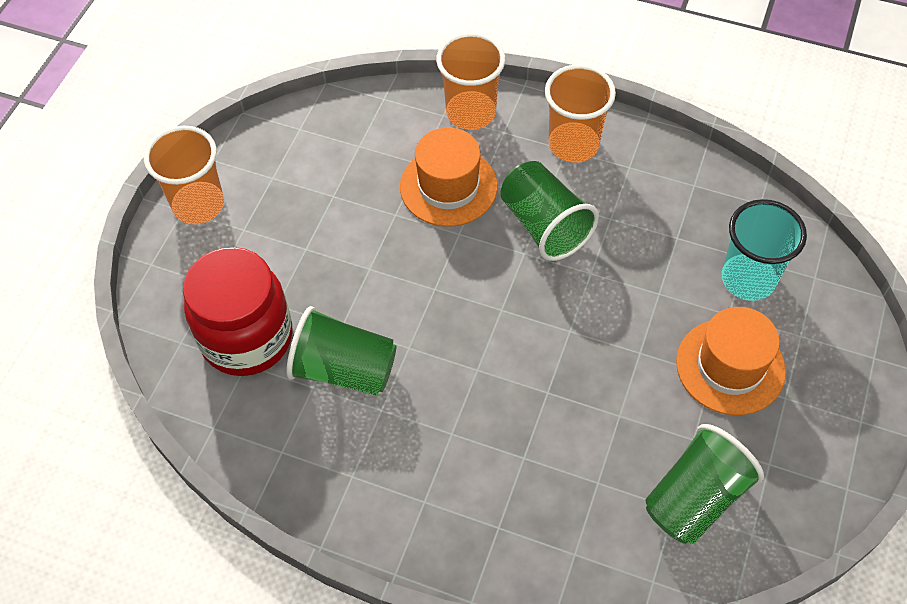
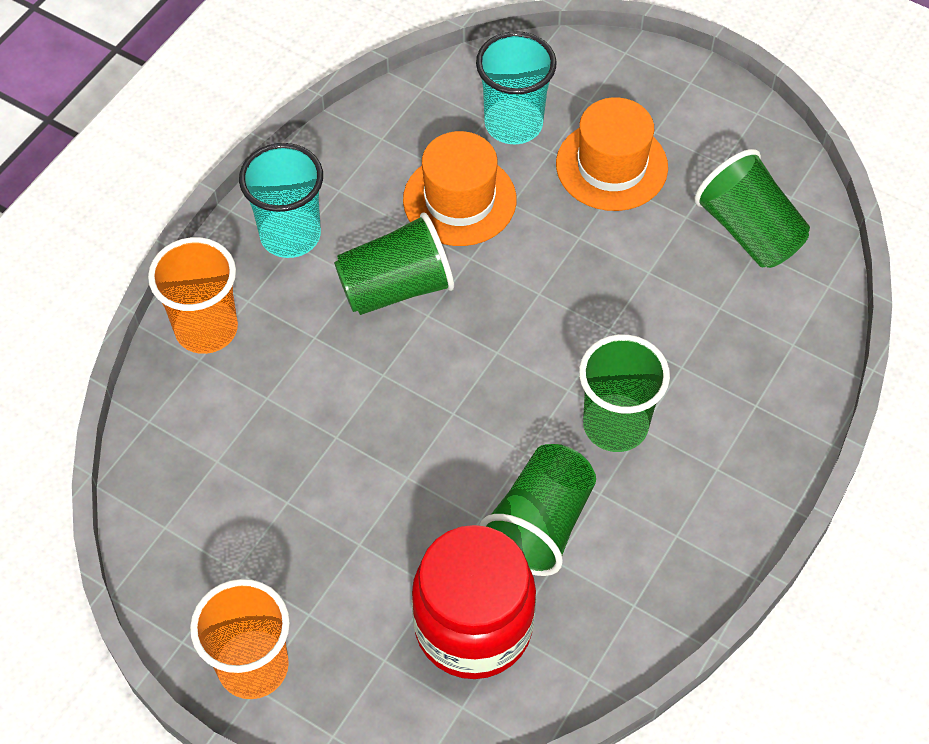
camera: 80 degrees left, 0 degrees up
(448, 186) = (311, 373): orange hat -> orange hat (459, 200)
(450, 411) = (615, 425): none -> green cup
(573, 144) = (290, 235): orange cup -> turquoise cup

